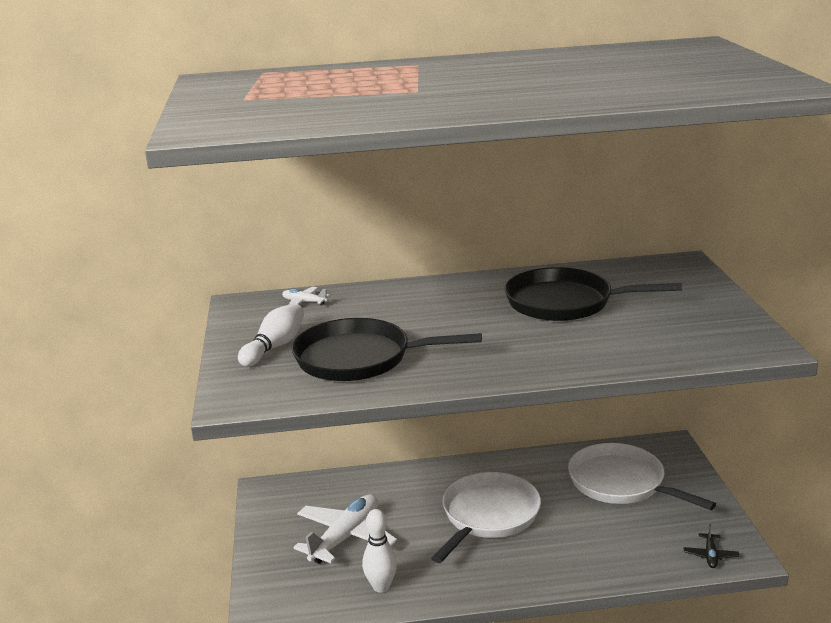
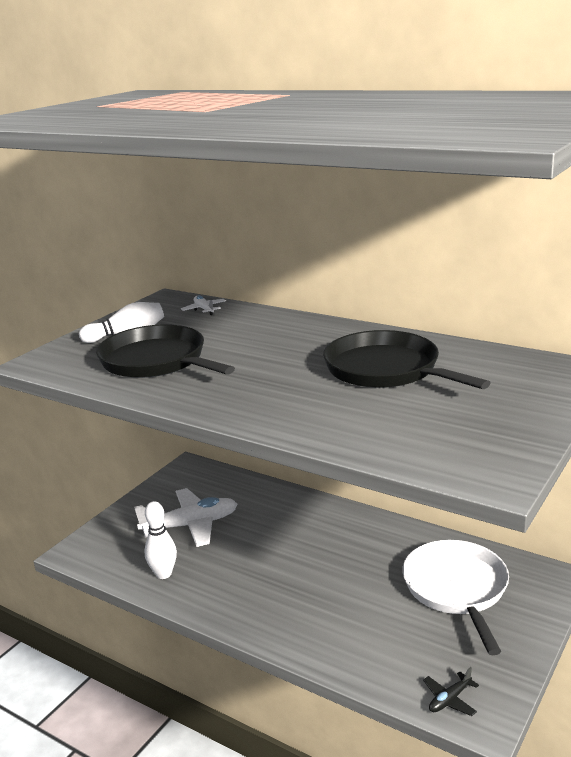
camera: 40 degrees right, 0 degrees up
(488, 516) = (308, 560): white pan -> none

